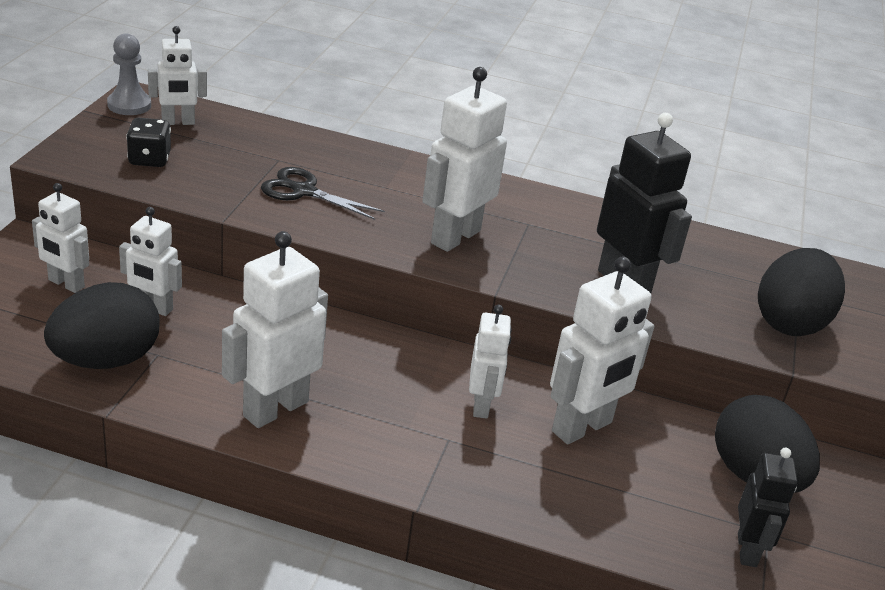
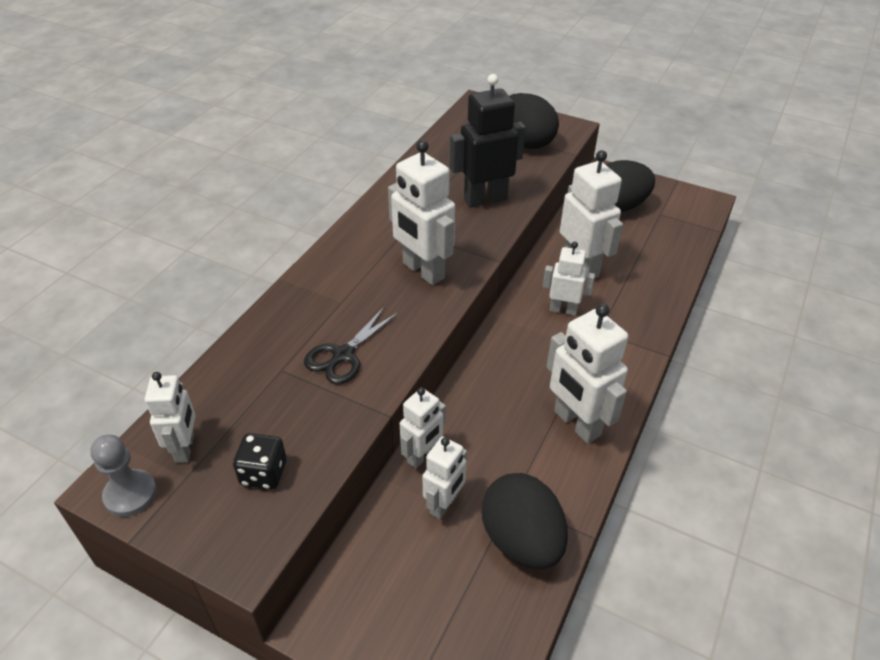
camera: 75 degrees left, 10 degrees up
(66, 284) = (401, 580): white robot -> white robot (422, 456)
(747, 550) = (675, 224): black robot -> none

